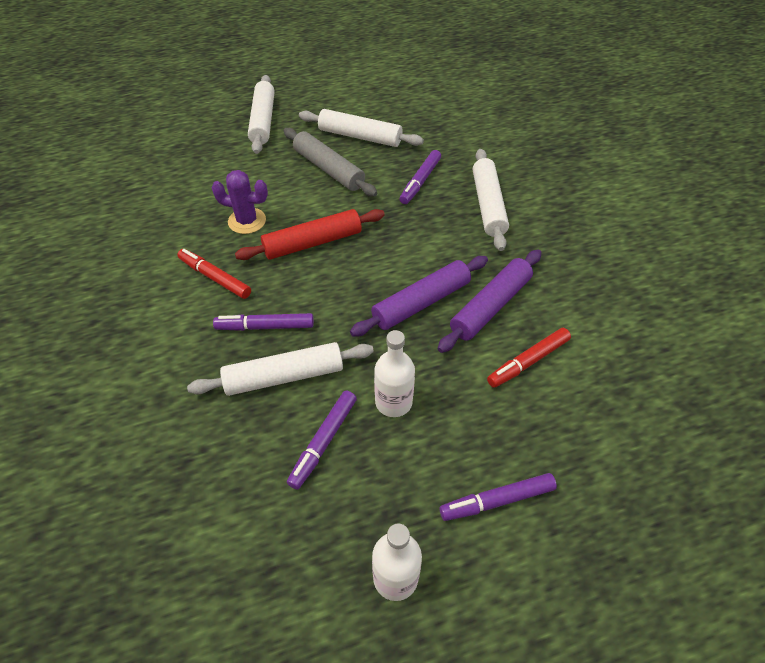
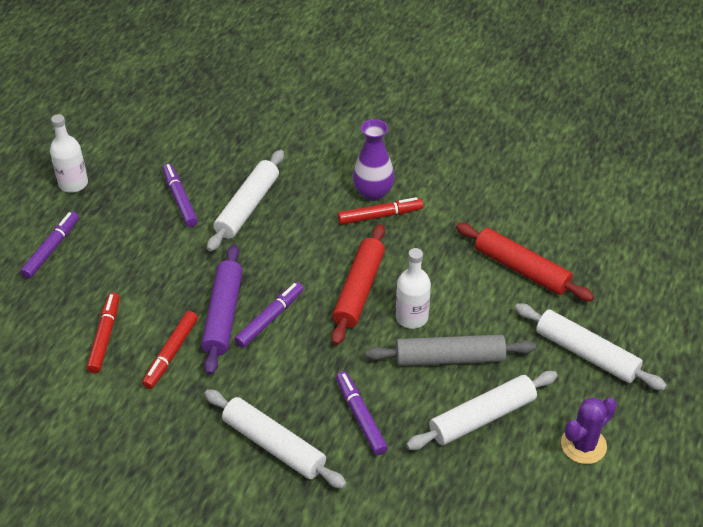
camera: 130 degrees right, 5 degrees down
(187, 299) = (373, 192): none -> purple vase
(209, 176) = (521, 269): none -> red rolling pin
(247, 221) = (430, 264): purple cactus -> purple cactus (583, 445)
(265, 326) = (300, 218): purple marker -> purple marker (270, 319)
(393, 402) = (165, 246): white bottle -> white bottle (411, 317)
(490, 306) = (171, 354): purple rolling pin -> red marker

